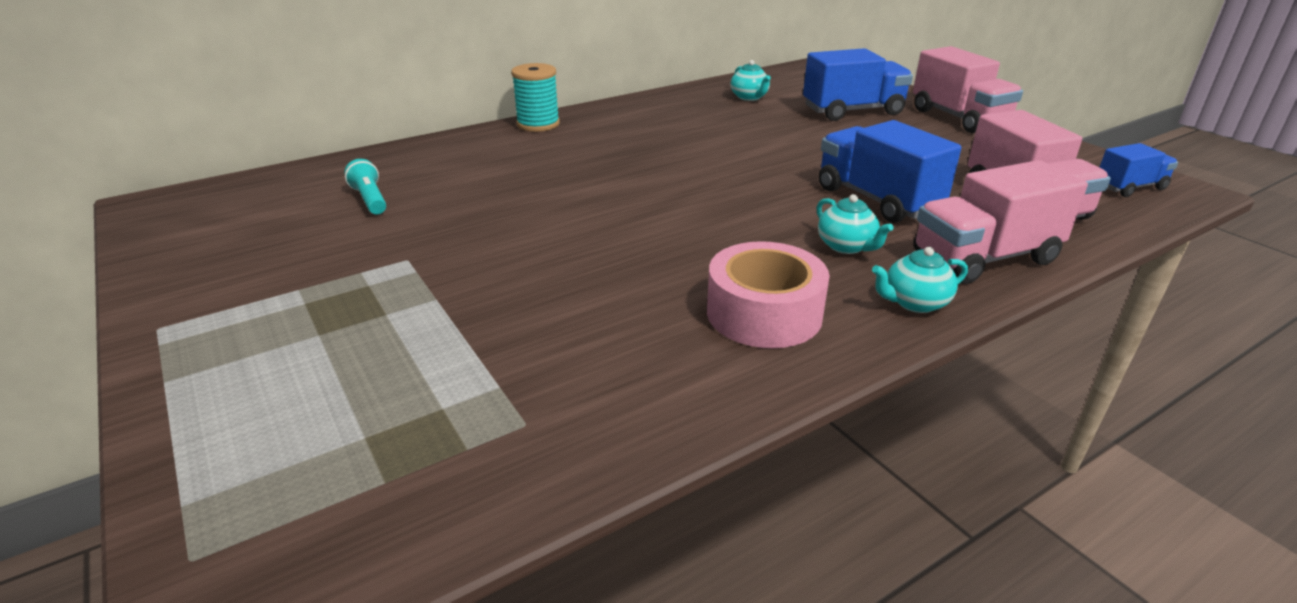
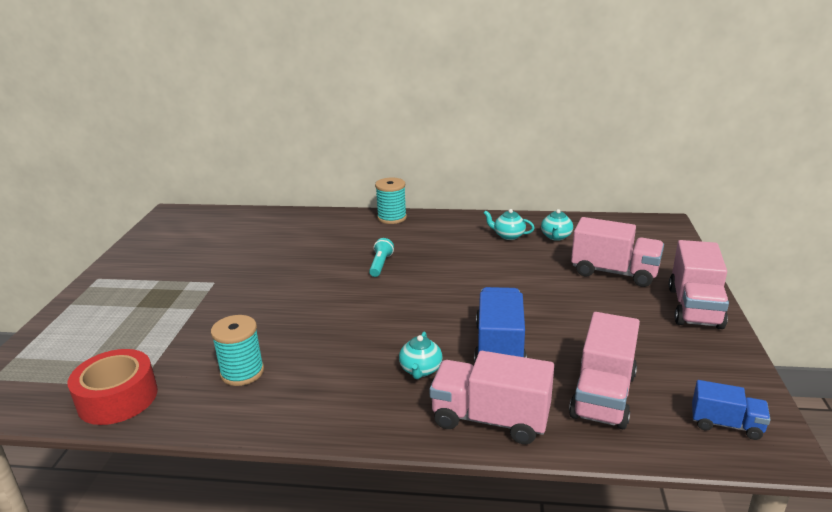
camera: 40 degrees right, 5 degrees down
(370, 199) = (247, 241): turquoise flashlight -> turquoise flashlight (380, 264)
(522, 453) = (118, 398): none -> red tape
(653, 336) = (242, 372): none -> turquoise spool
(764, 313) = (307, 387): pink tape -> none
(852, 111) = (614, 272): blue truck -> pink truck
(914, 303) = (393, 423): turquoise teapot -> turquoise teapot (508, 236)

